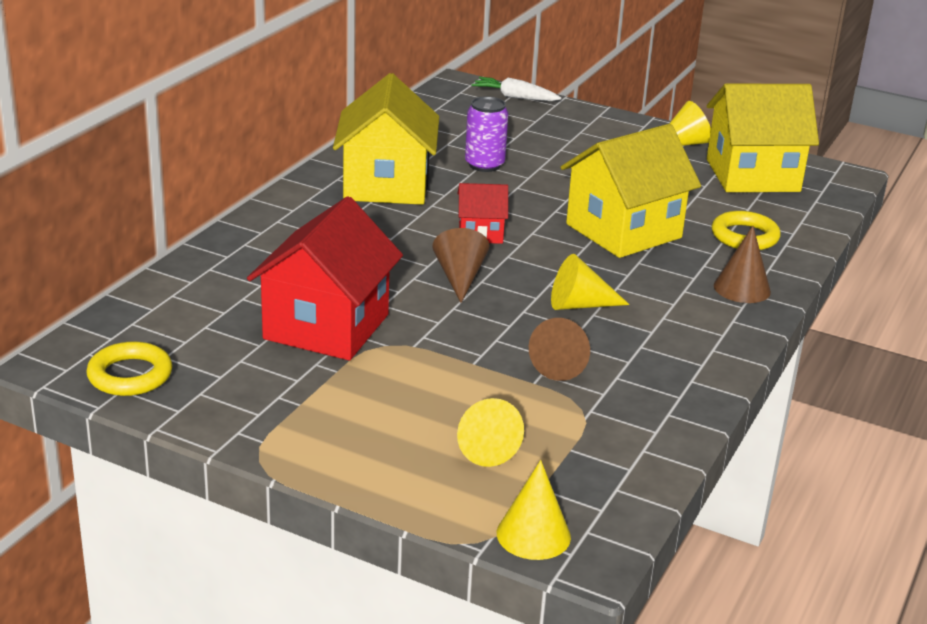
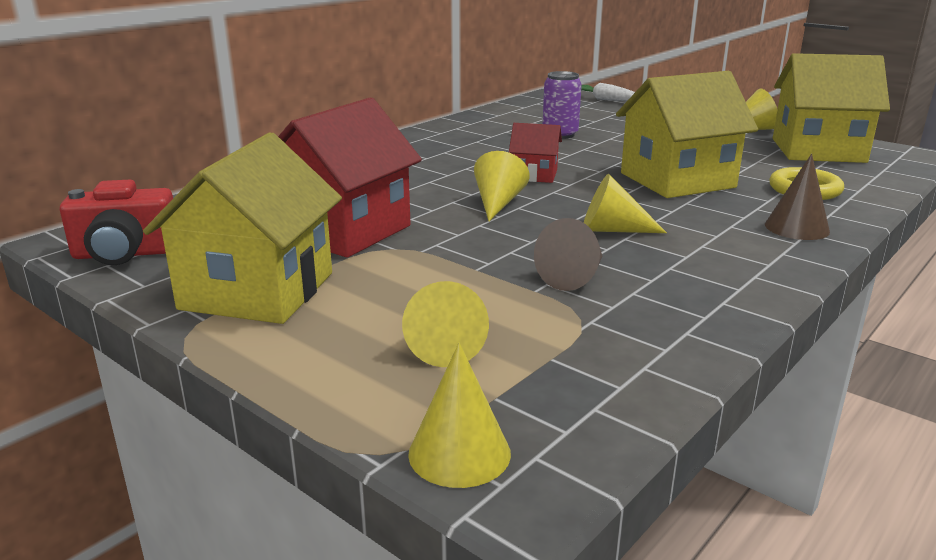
camera: 15 degrees right, 5 degrees down
(130, 375) = (125, 254): yellow ring -> red camera
(386, 185) = (465, 142): yellow house -> yellow house (257, 291)
(460, 278) = (498, 203): brown cone -> yellow cone

